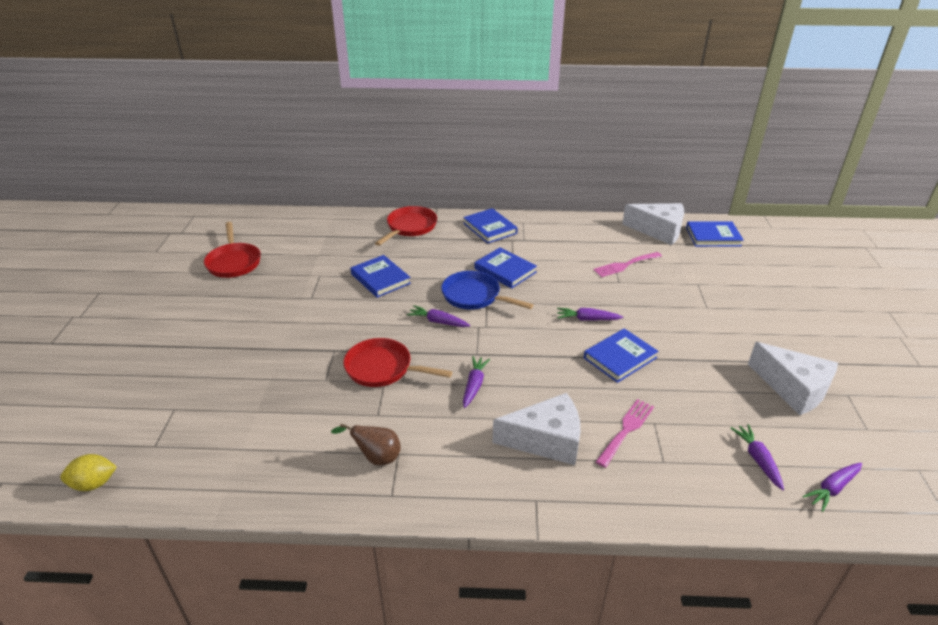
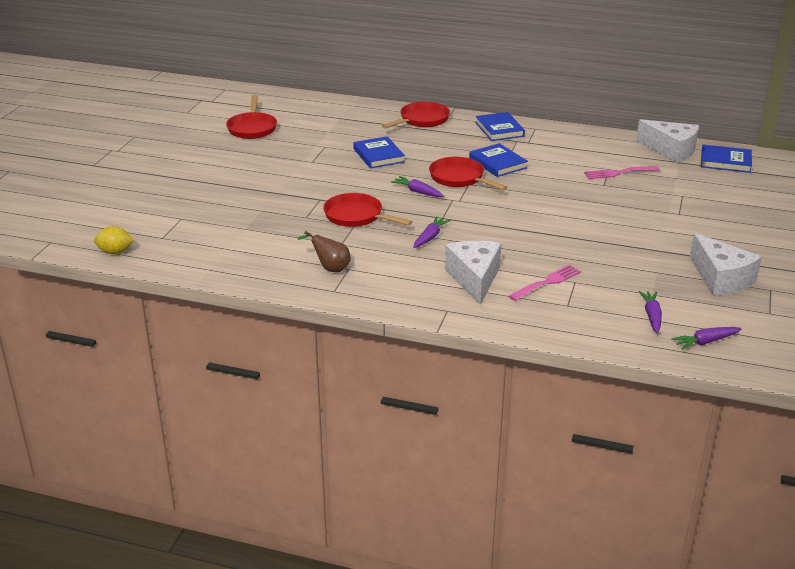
camera: 15 degrees right, 5 degrees down
(474, 296) = (459, 178): blue pan -> red pan
(546, 440) = (474, 278): white cheese -> white cheese turned 105 degrees counterclockwise
(587, 319) = (556, 207): purple carrot -> none
(620, 358) = (571, 237): blue book -> none

